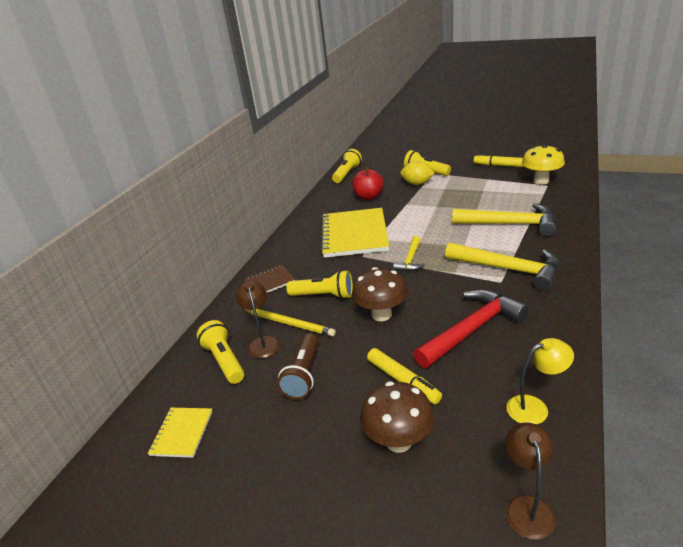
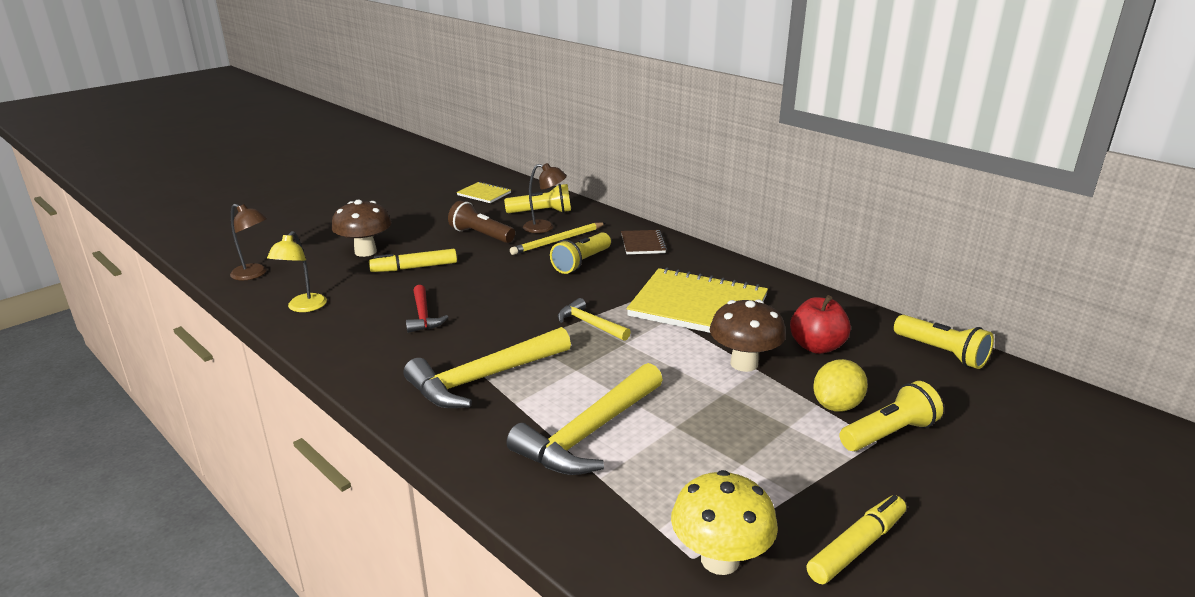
camera: 110 degrees right, 5 degrees down
(381, 314) = (510, 281): brown mushroom -> brown mushroom (744, 363)
(472, 329) = (423, 316): red hammer -> red hammer, size x0.54

